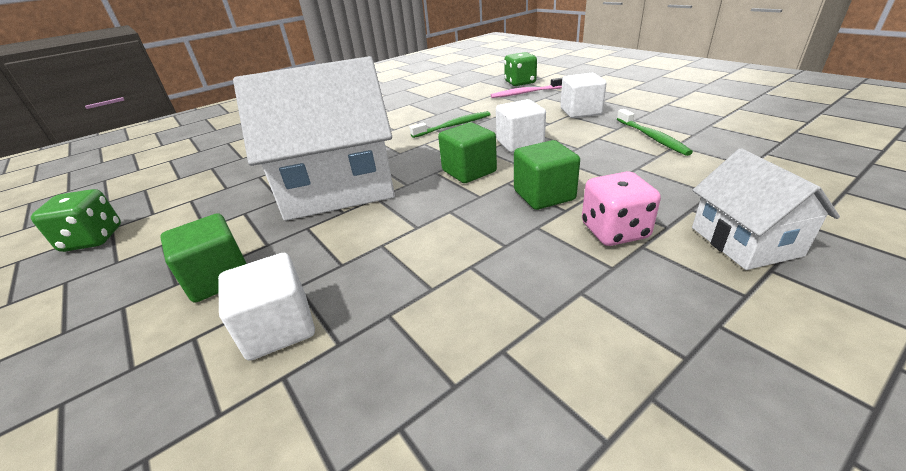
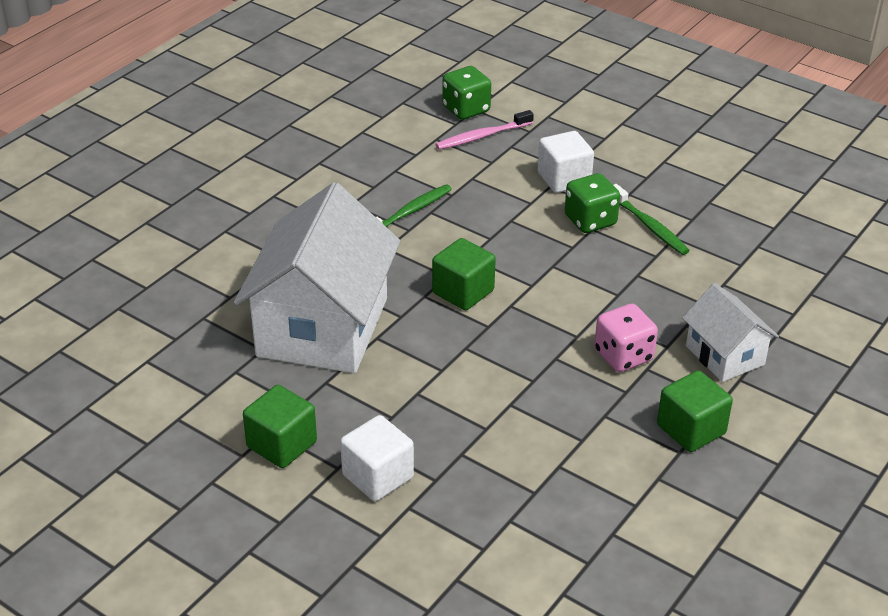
camera: 20 degrees left, 5 degrees up
(93, 239) = (83, 423): green dice -> green dice (590, 220)
(338, 187) = (323, 327): white house -> white house turned 45 degrees counterclockwise
(519, 143) = (505, 243): white cube -> none
(544, 195) = (552, 319): green cube -> green cube (691, 429)

